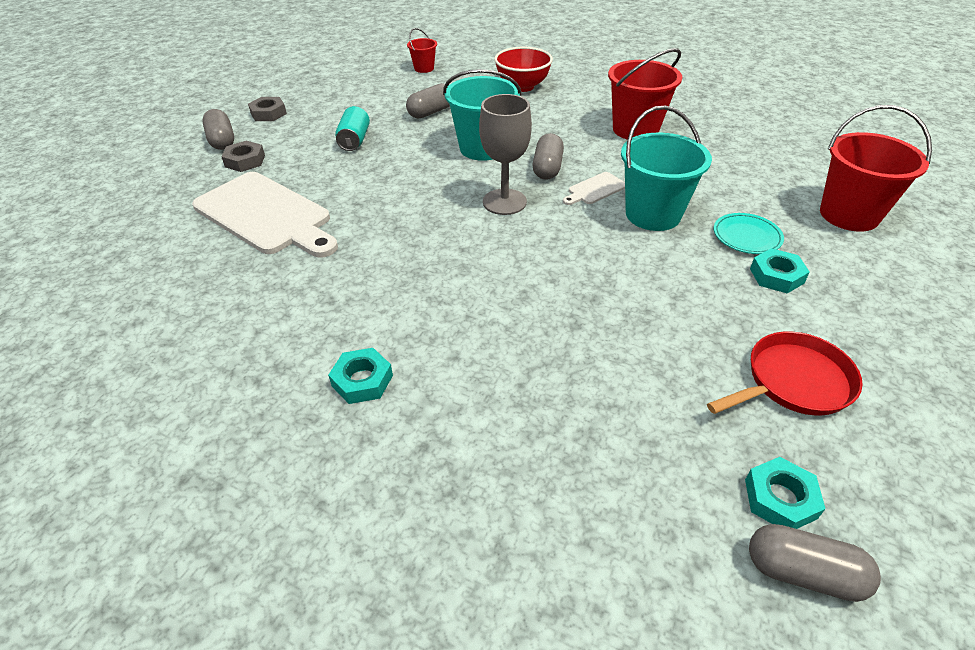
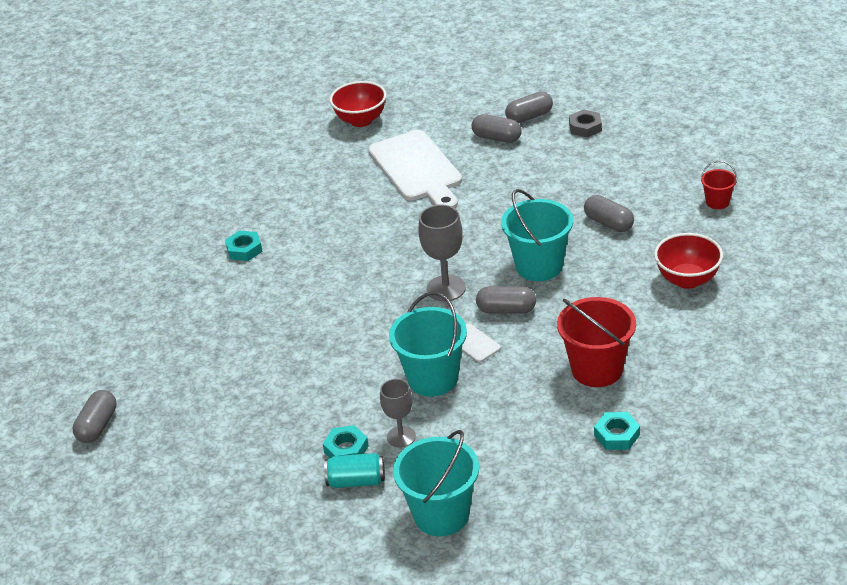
camera: 90 degrees right, 5 degrees down
(112, 259) = (361, 120): none -> red bowl
(245, 161) = (497, 138): grey nut -> grey capsule
(266, 215) = (417, 169): white cutting board -> white cutting board turned 60 degrees counterclockwise
(354, 140) = (542, 187): turquoise can -> turquoise can (356, 481)
(746, 237) = (401, 437): turquoise plate -> grey goblet
(780, 499) = (142, 423): turquoise nut -> turquoise nut (616, 435)
(793, 382) = (230, 442): red pan -> none
(849, 215) = (441, 514): red bucket -> turquoise bucket

